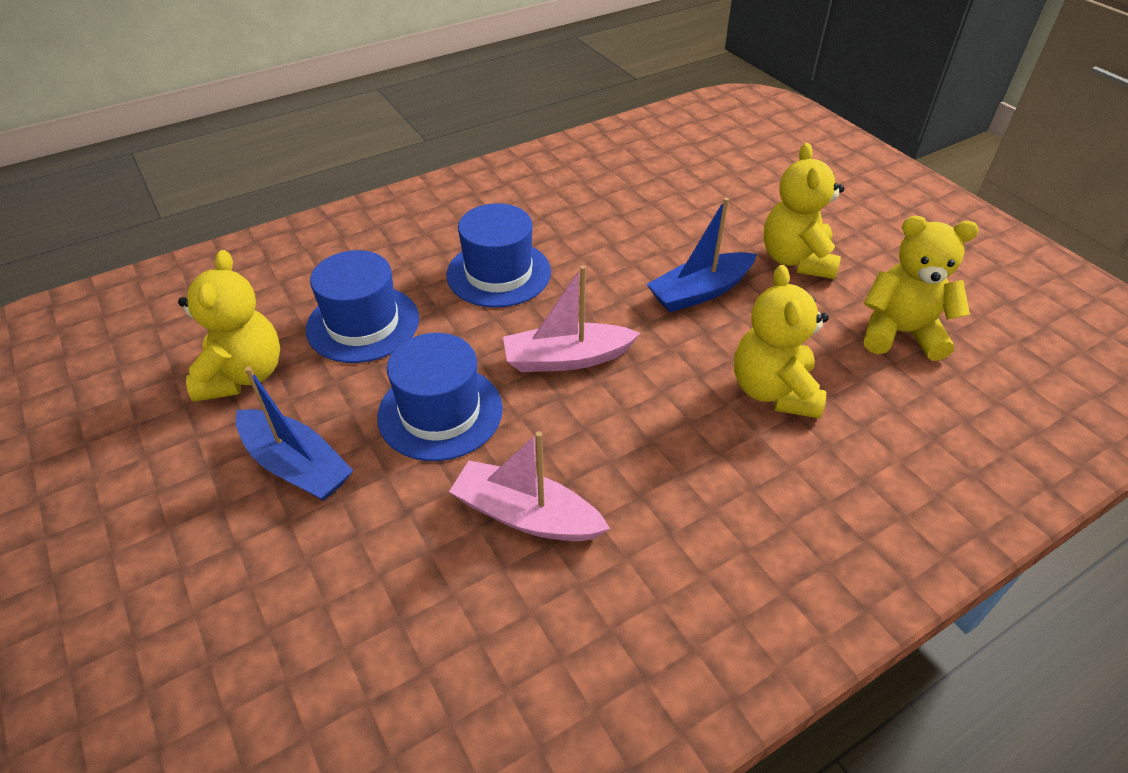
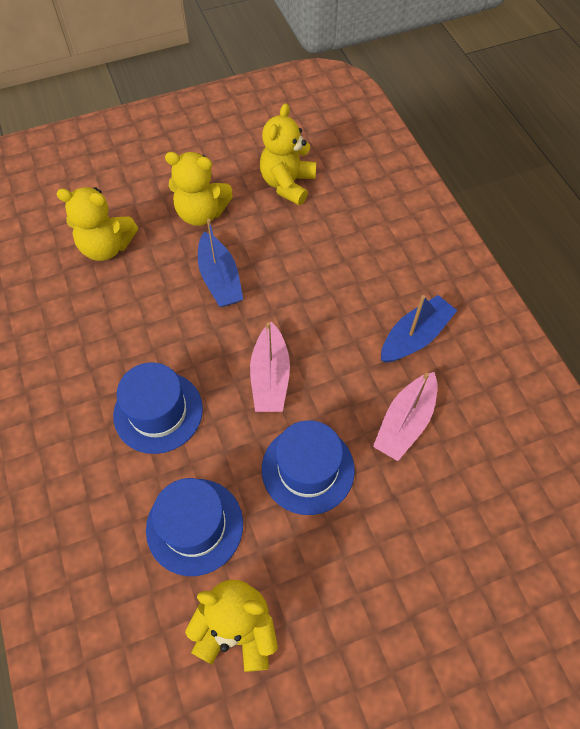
camera: 80 degrees left, 15 degrees up
(296, 465) = (344, 576): blue boat -> blue boat (415, 336)
(773, 391) = (324, 264): yellow teddy bear -> yellow teddy bear (106, 247)

